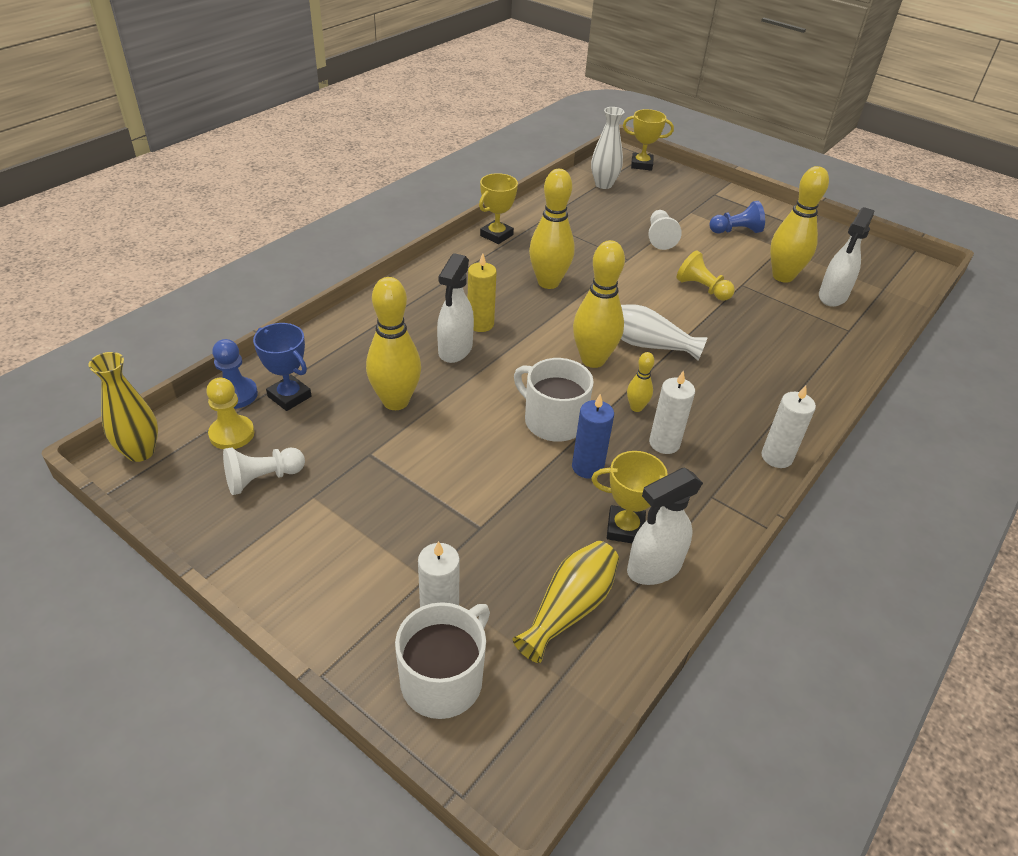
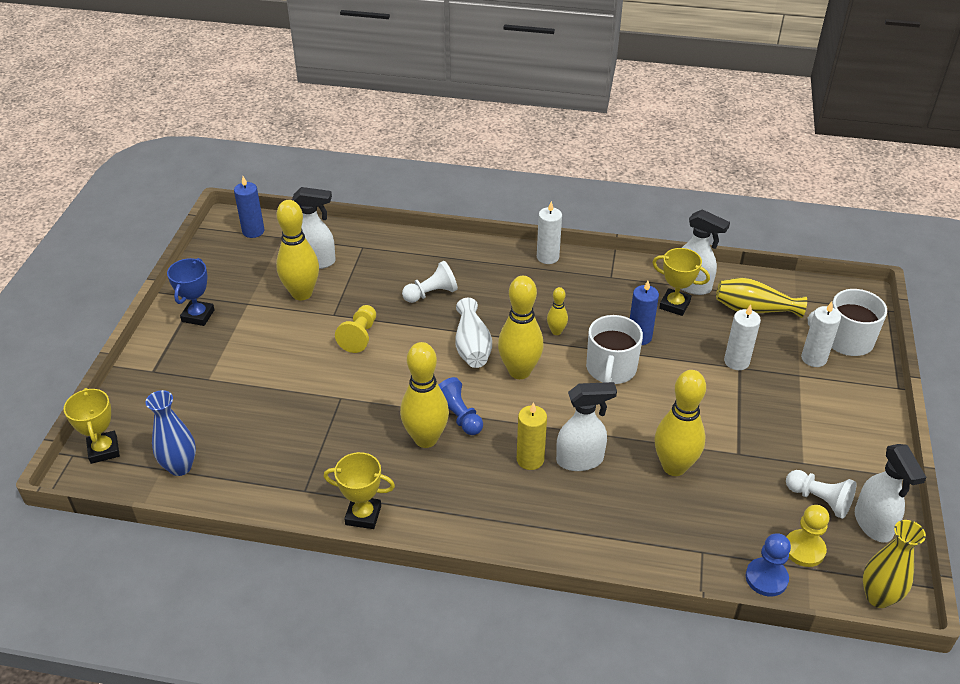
camera: 115 degrees left, 0 degrees up
(198, 501) = (873, 524): none -> white spray bottle
(289, 396) = (733, 539): blue trophy -> blue trophy (198, 316)
(603, 184) = (180, 467): white vase -> blue vase
(625, 528) = (674, 305): yellow trophy -> yellow trophy turned 45 degrees counterclockwise
(660, 238) = (281, 387): white pawn -> white pawn (431, 294)
(664, 443) = (581, 308): white candle -> white candle (736, 361)
(736, 231) = (232, 338): blue pawn -> blue pawn (458, 416)
(899, 276) = (253, 231): none -> blue candle

